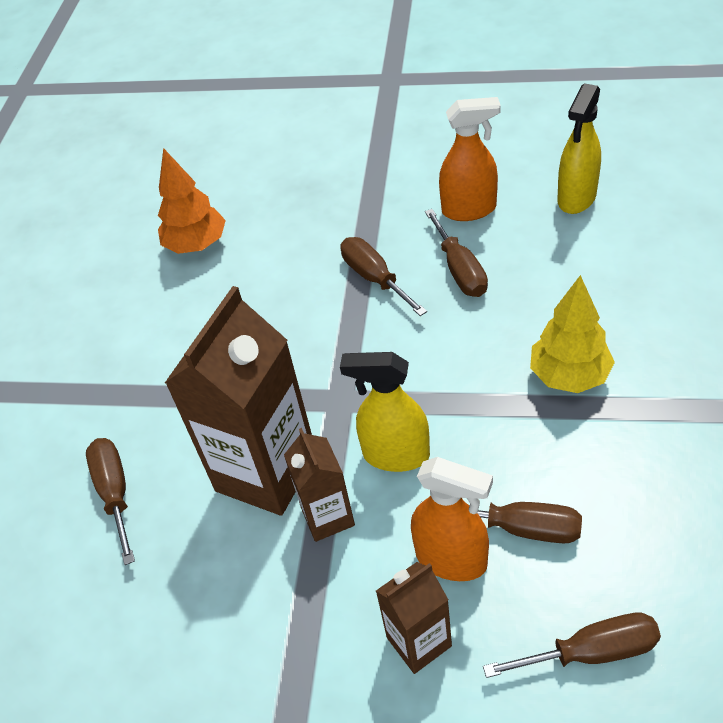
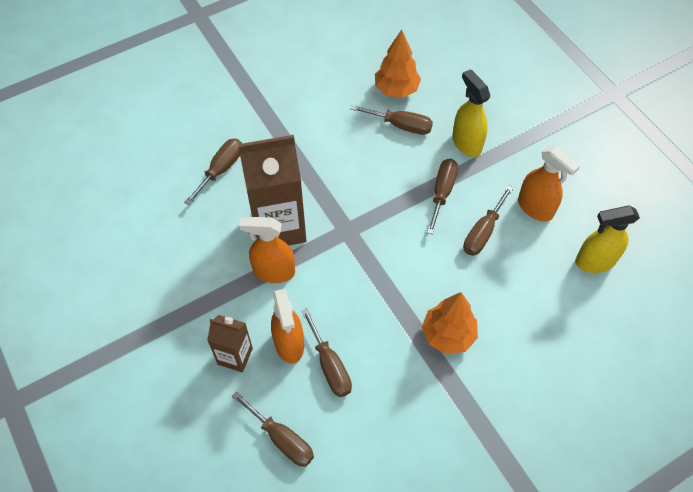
camera: 45 degrees right, 10 degrees up
(249, 267) = (401, 125): none -> brown screwdriver
(327, 516) = (274, 271): brown carton -> orange spray bottle
(395, 455) = (332, 279): yellow spray bottle -> yellow spray bottle (466, 143)
(569, 376) = (448, 335): yellow tree -> orange tree

